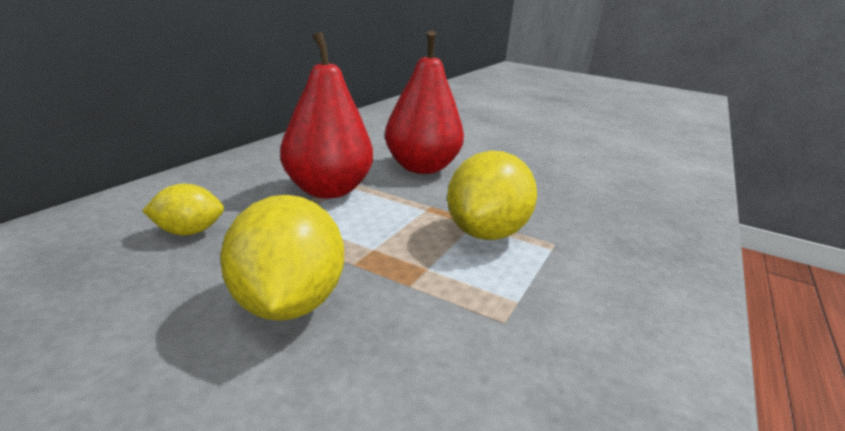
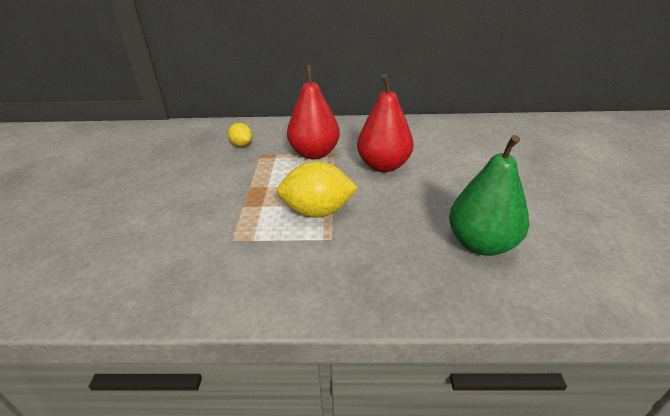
camera: 65 degrees right, 10 degrees up
(287, 303) = (208, 184): yellow lemon -> none
(607, 181) = (481, 244): none -> green pear

